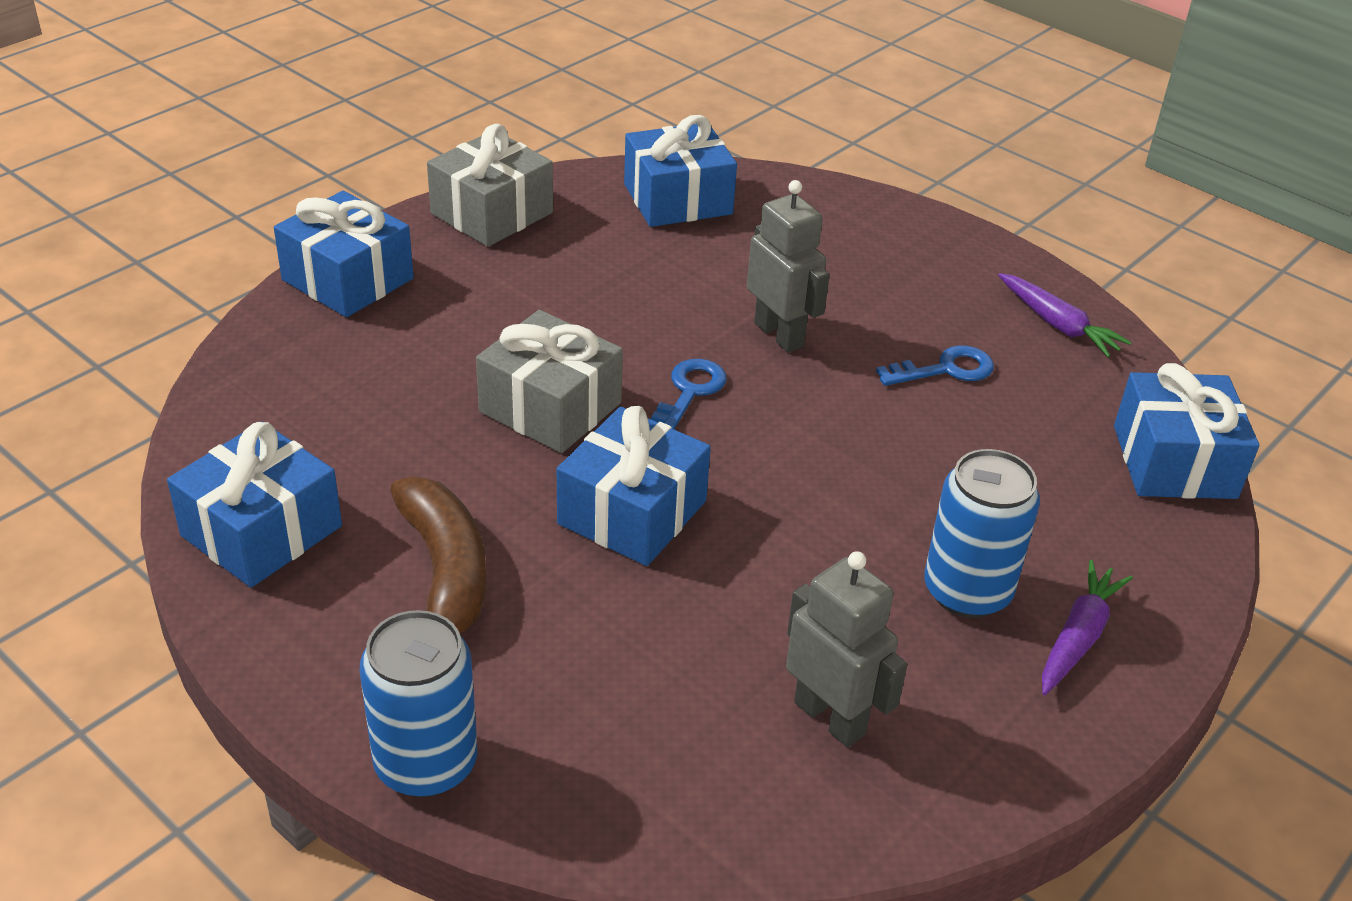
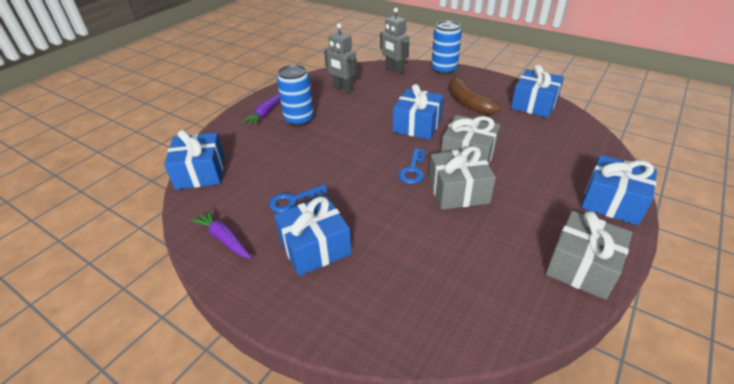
camera: 175 degrees right, 0 degrees up
(615, 338) = (458, 191): none -> grey gift
(678, 199) = (471, 306): blue gift -> blue gift (315, 247)
(779, 335) = (378, 206): grey robot -> grey robot (394, 70)

